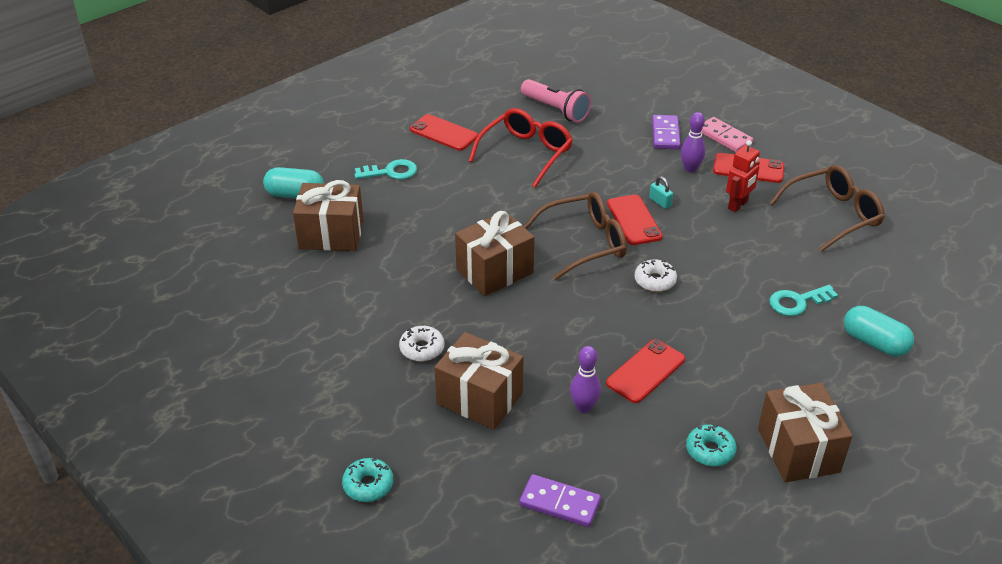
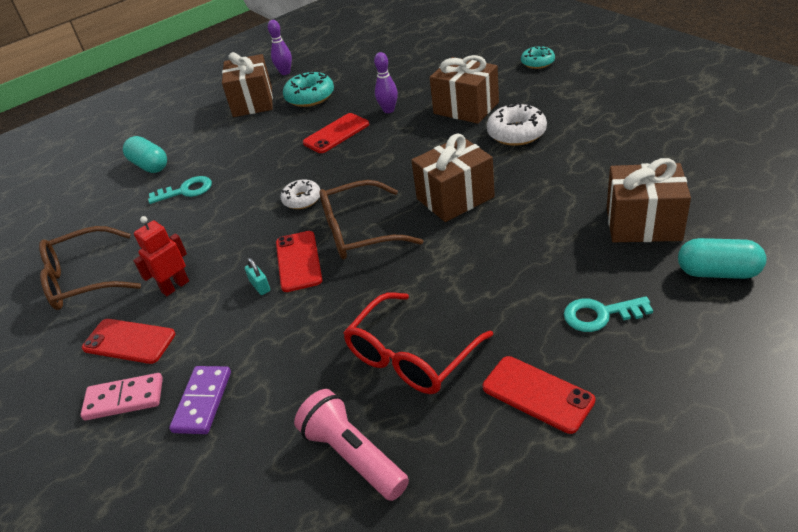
camera: 170 degrees left, 0 degrees up
(422, 349) = (516, 133): white donut -> white donut, size x1.54
(559, 503) = (413, 67): purple domino -> none
(690, 169) = (200, 338): purple bowling pin -> purple bowling pin (285, 72)
(710, 450) = (310, 97): turquoise donut -> turquoise donut, size x1.54
(724, 137) = (124, 399): pink domino -> pink domino turned 60 degrees counterclockwise

